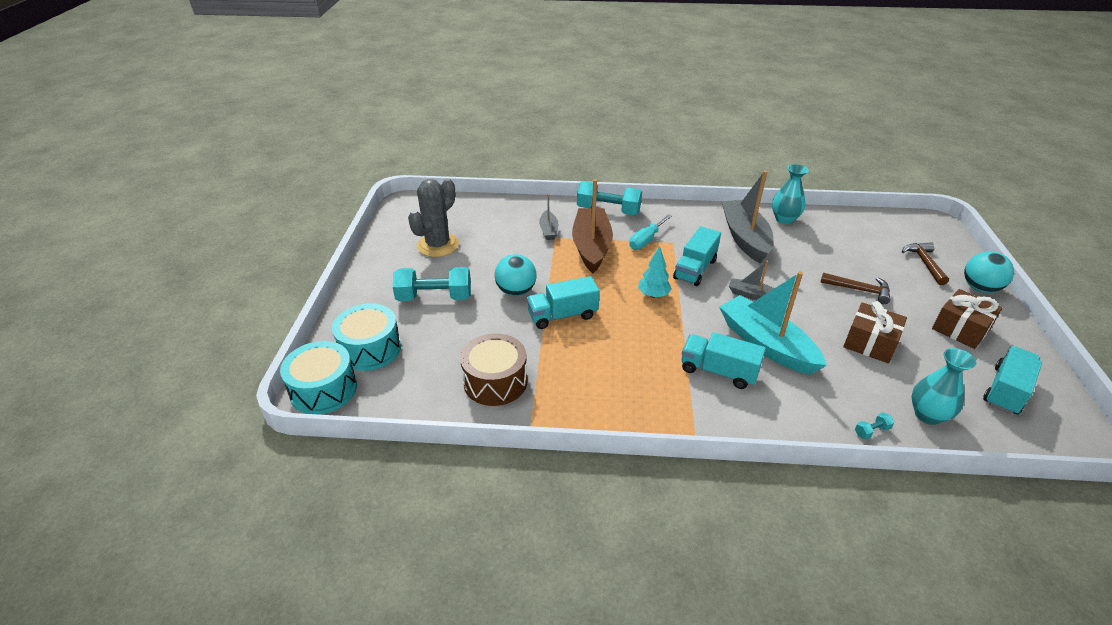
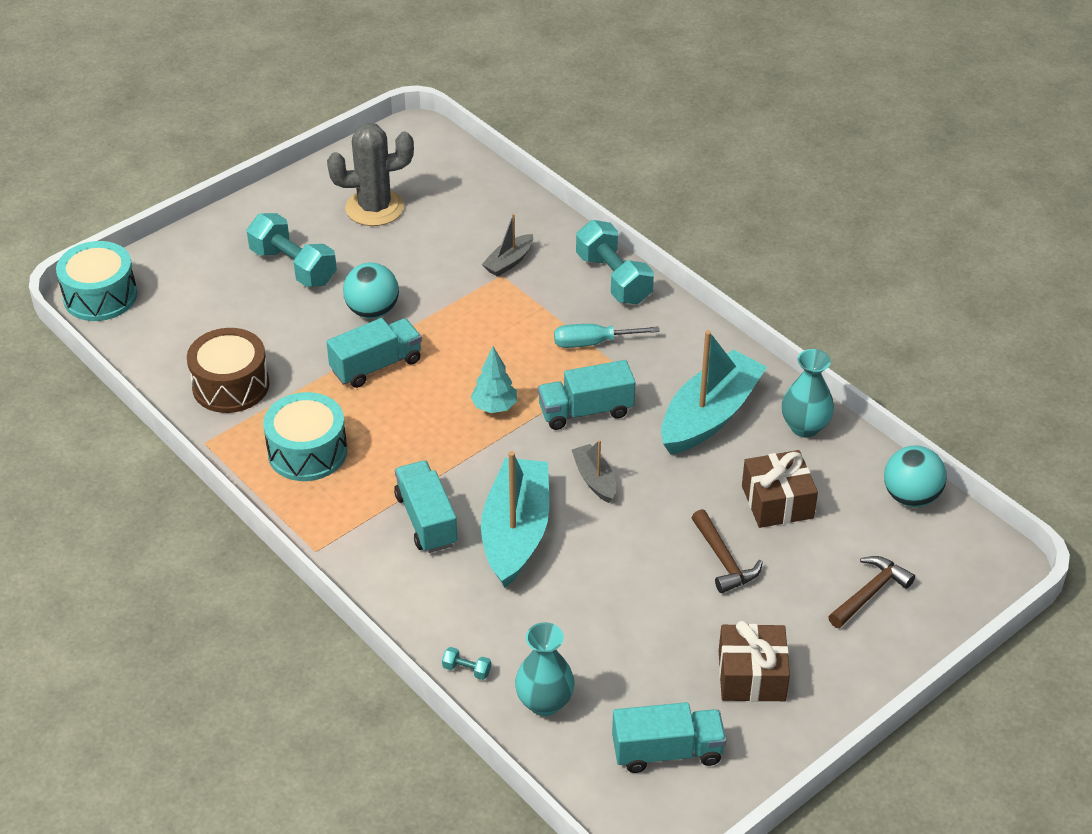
camera: 45 degrees right, 5 degrees up
(370, 349) = (177, 283): turquoise drum -> turquoise drum (307, 452)
(562, 315) = (376, 366): turquoise truck -> turquoise truck turned 120 degrees clockwise
(591, 247) = (521, 311): brown boat -> none
(744, 238) = (709, 415): grey boat -> turquoise boat
(870, 343) = (622, 611): brown gift -> brown gift (777, 502)
(980, 288) = (874, 664): turquoise ball -> turquoise ball (911, 497)

